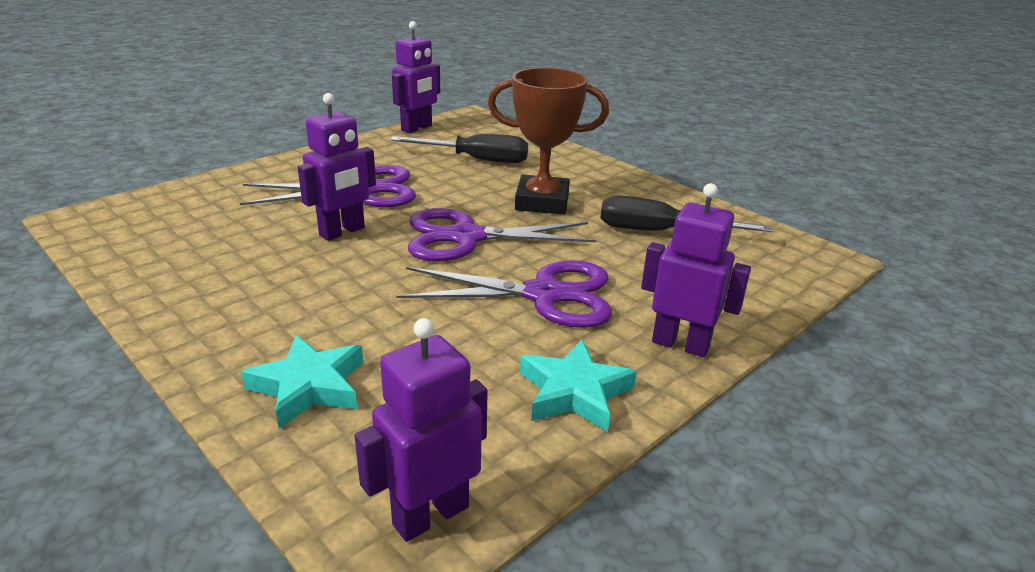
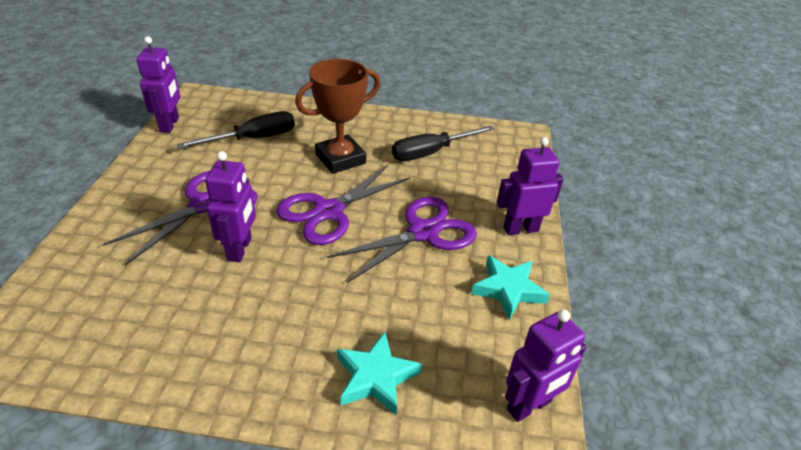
camera: 40 degrees left, 10 degrees up
(430, 515) = (529, 406): purple robot -> purple robot turned 135 degrees counterclockwise

